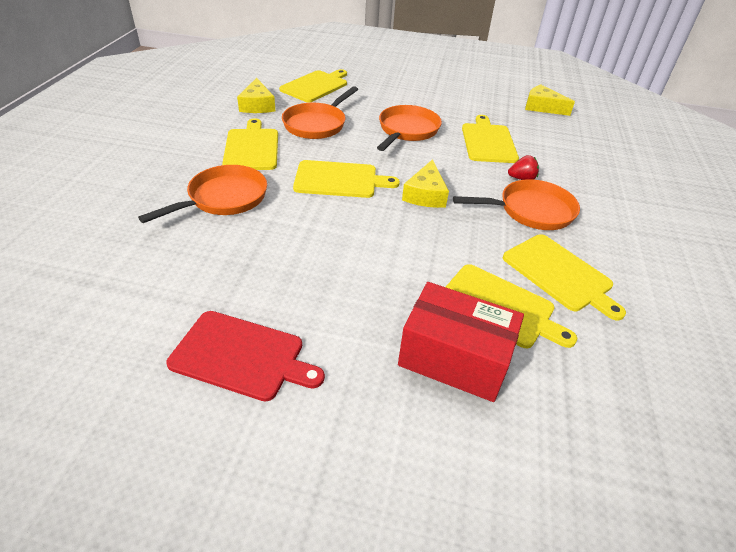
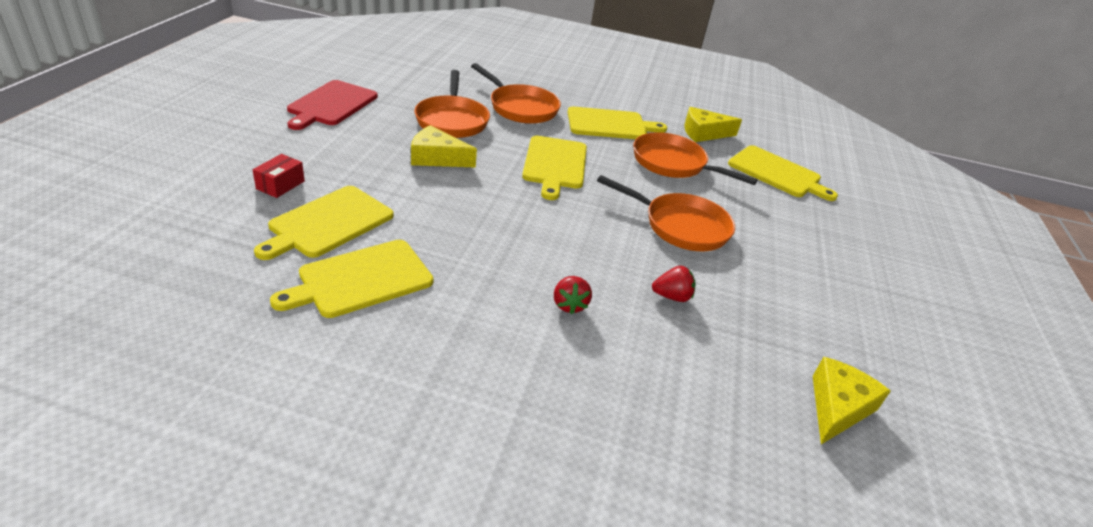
camera: 90 degrees right, 5 degrees down
(425, 194) = (528, 214): yellow cheese -> yellow cheese (437, 158)
(454, 358) = (280, 185): red box -> red box, size x0.45
(488, 142) = (672, 296): yellow cutting board -> red strawberry
(531, 211) = (490, 292): orange pan -> orange pan (452, 120)

